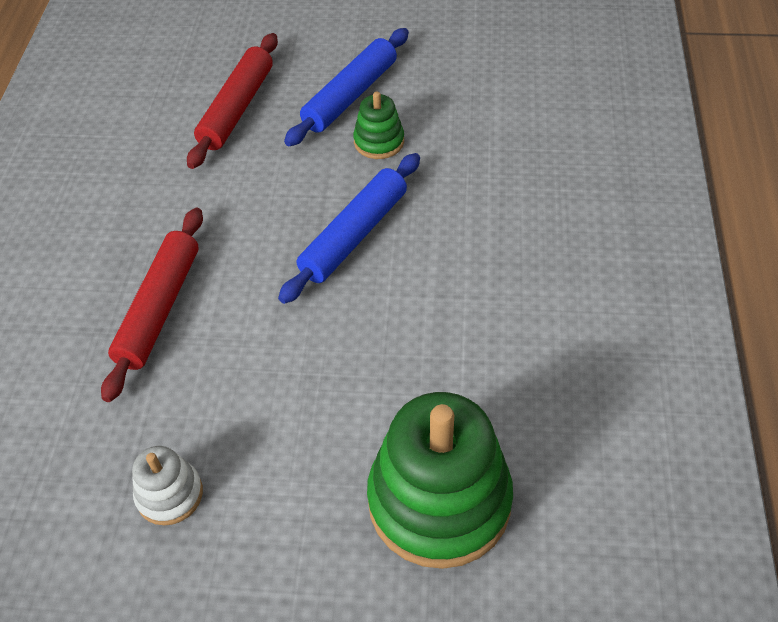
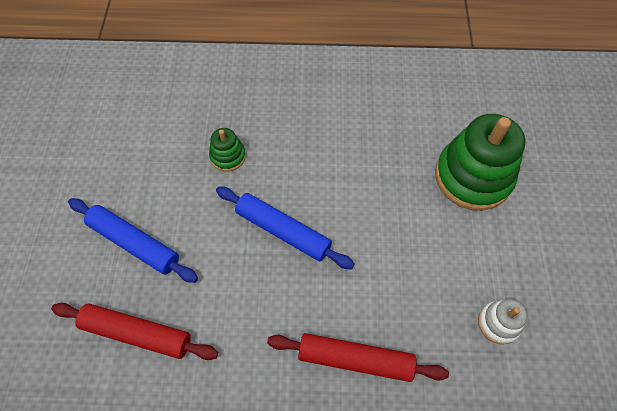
camera: 95 degrees left, 10 degrees up
(379, 142) = (190, 220): green stacking toy -> green stacking toy (228, 156)

